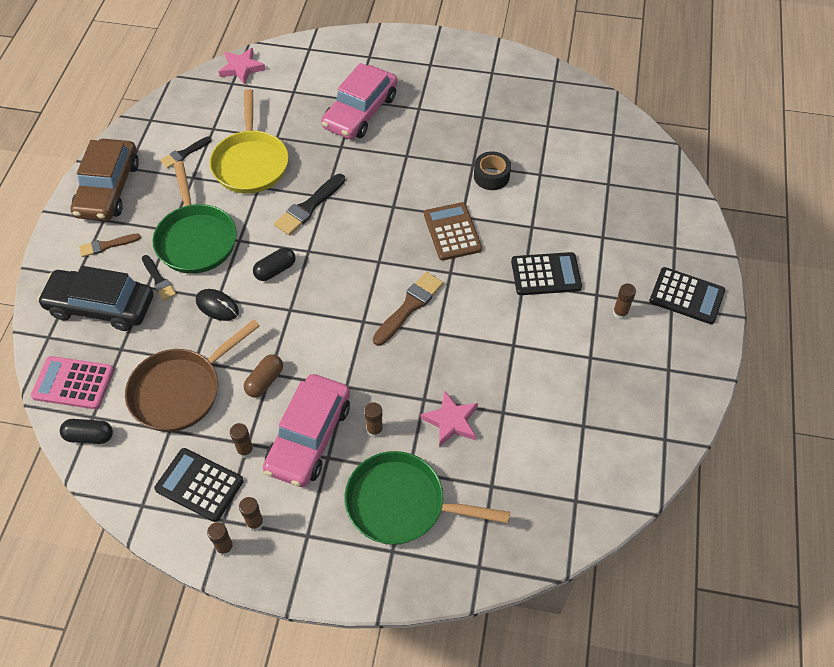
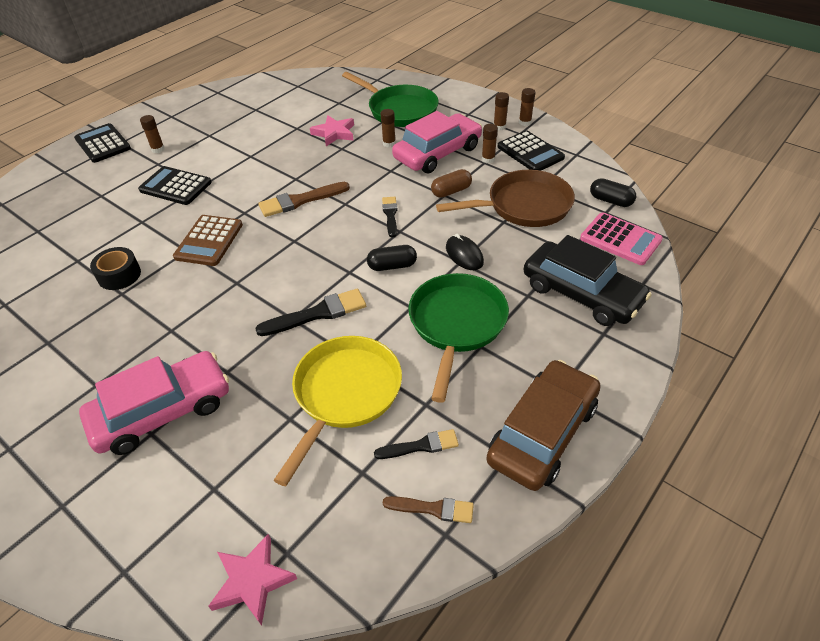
camera: 150 degrees left, 10 degrees down
(106, 245) = (562, 355): brown brush -> brown brush (433, 509)
(159, 280) = (513, 297): black brush -> black brush (390, 215)

